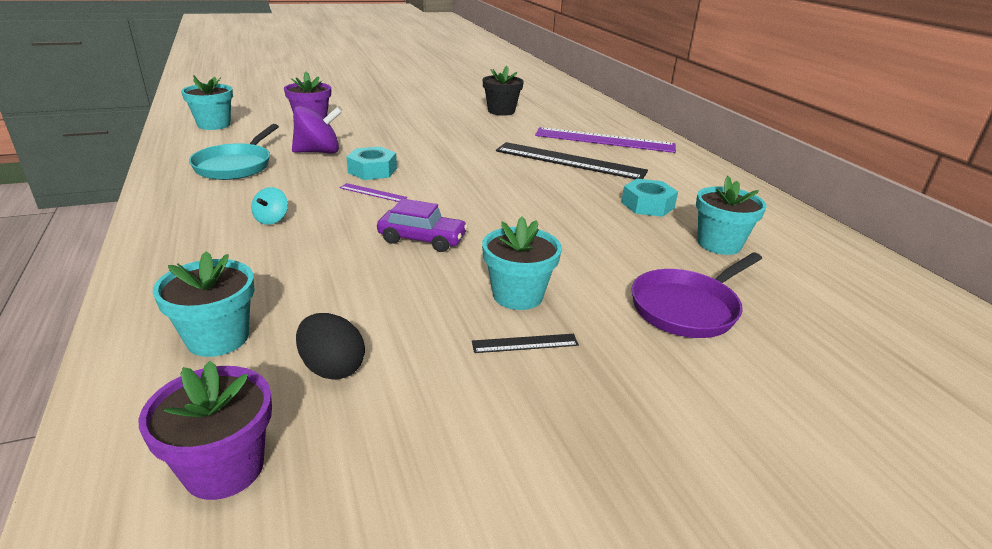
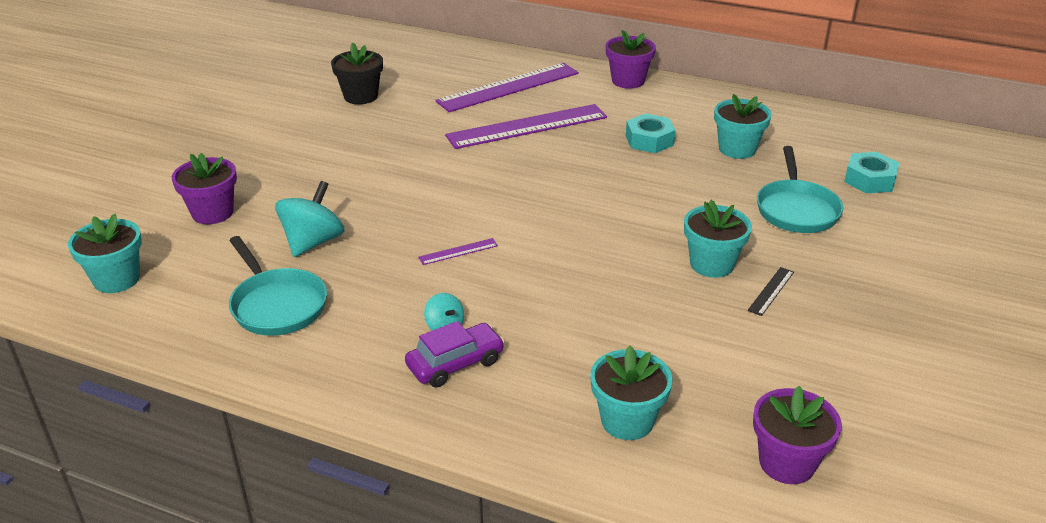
camera: 45 degrees left, 5 degrees up
(318, 152) = (313, 242): purple spinning top -> turquoise spinning top
(332, 368) = (720, 381): black egg -> none
(372, 170) = (406, 231): turquoise nut -> turquoise nut (869, 180)
(422, 239) = (580, 265): purple car -> purple car (455, 363)
(569, 161) = (527, 126): black ruler -> purple ruler
(687, 308) = (796, 209): purple pan -> turquoise pan
(709, 170) = (628, 81): none -> purple flower pot

